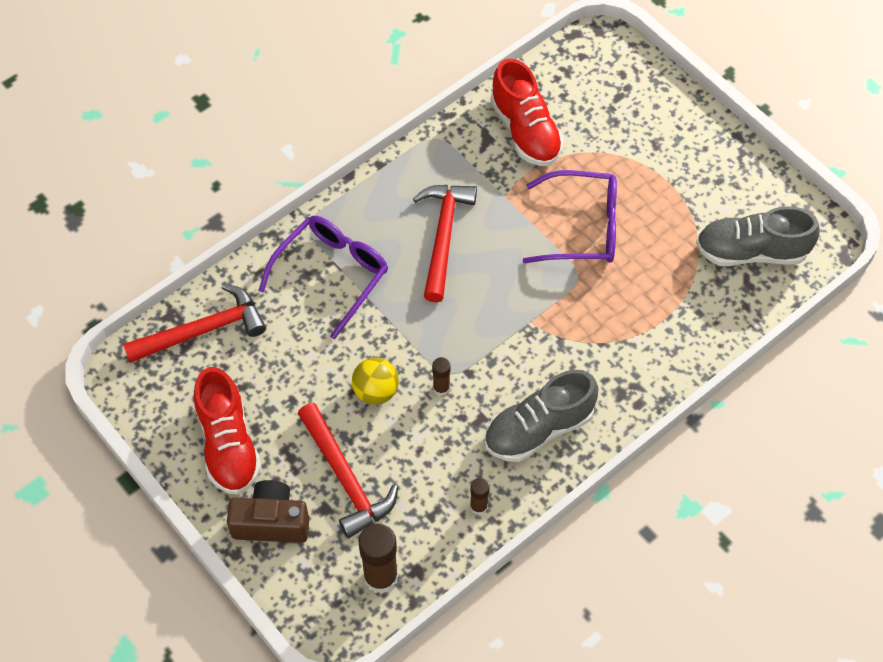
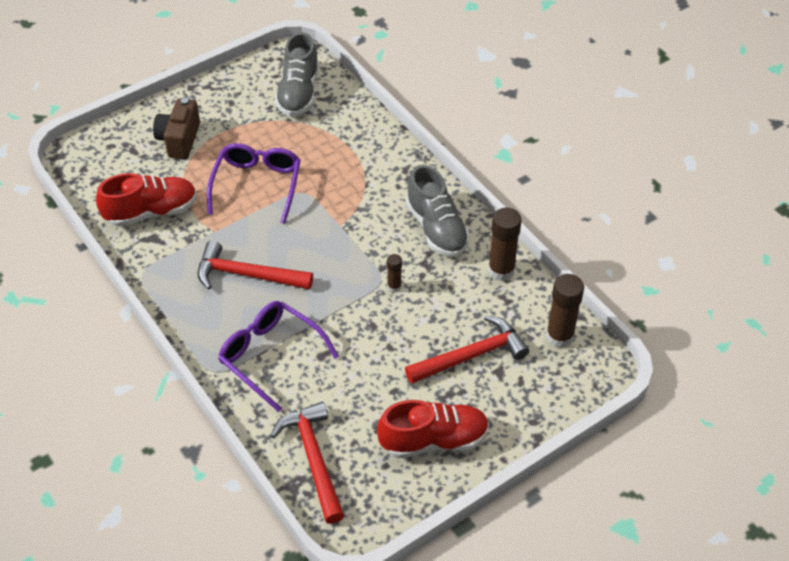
camera: 85 degrees left, 10 degrees down
(271, 522) = (509, 410): brown camera -> brown camera (179, 140)
(376, 391) = (392, 330): yellow ball -> none
(478, 506) = (501, 270): brown glue stick -> brown glue stick, size x1.88

